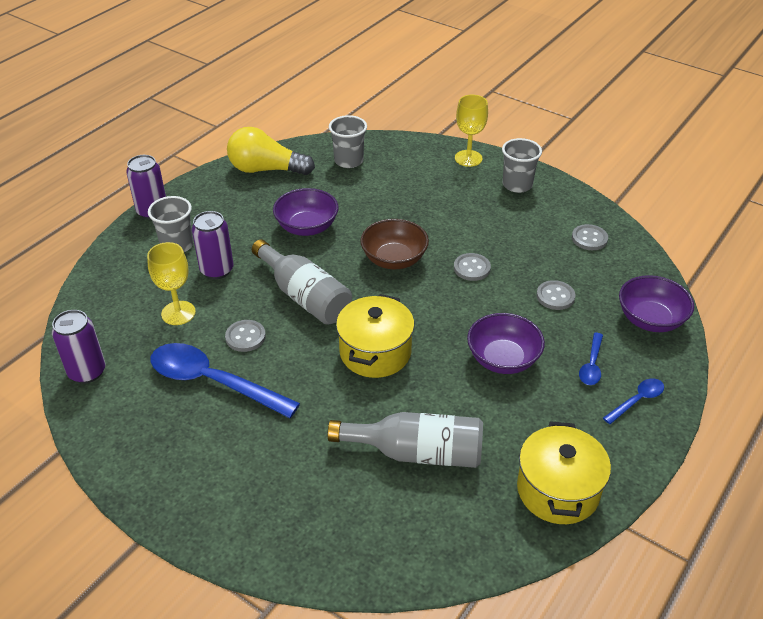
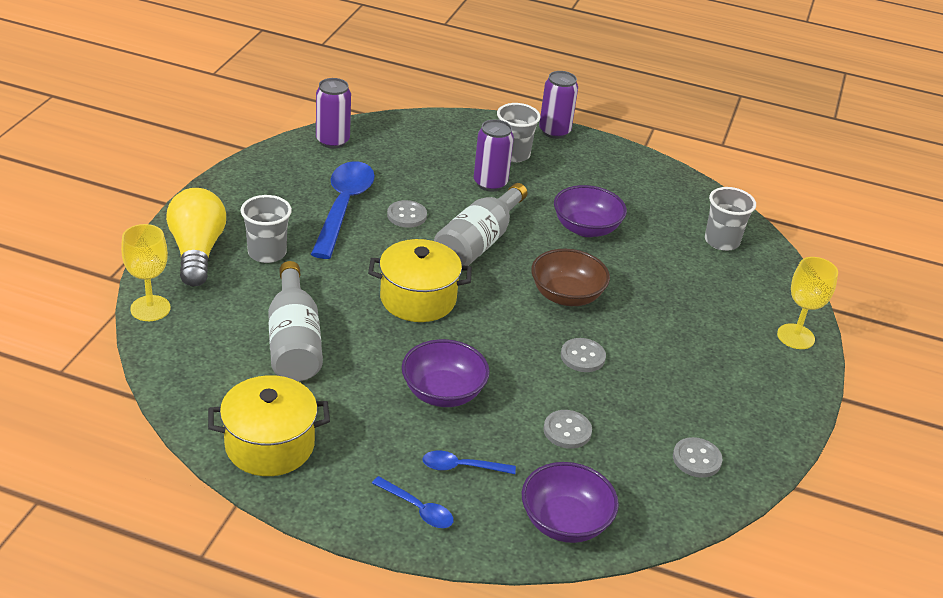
camera: 70 degrees right, 5 degrees down
(178, 313) = (422, 172): yellow goblet -> yellow goblet (150, 308)
(266, 169) = (666, 187): yellow light bulb -> yellow light bulb (197, 251)
(517, 185) = (768, 385): grey cup -> grey cup (267, 253)

